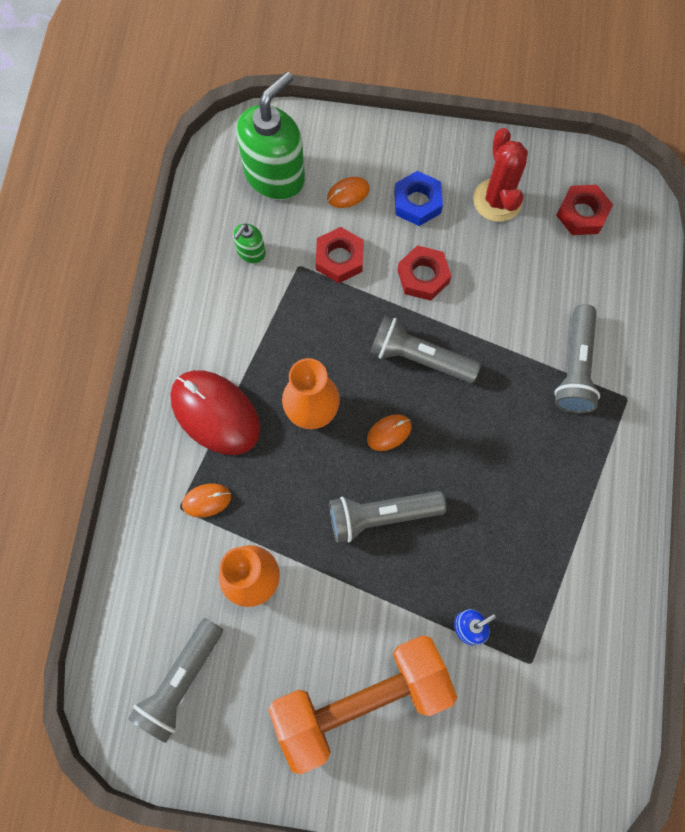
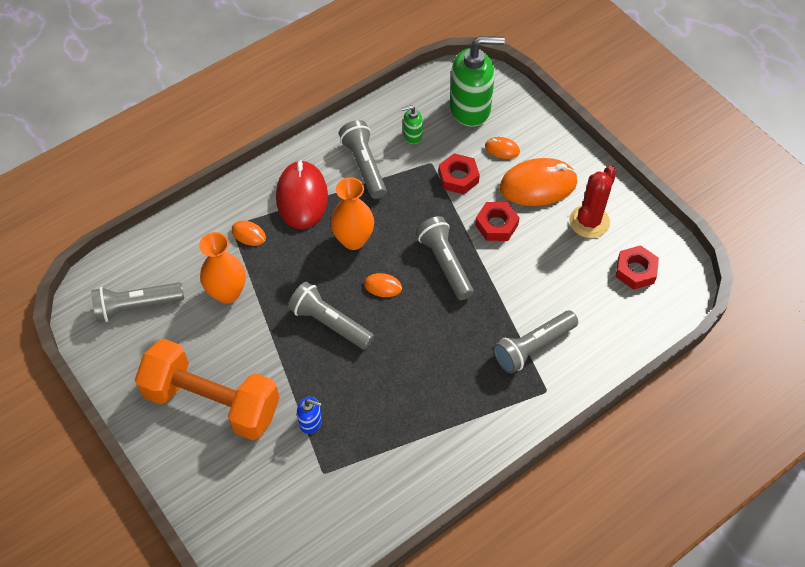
camera: 45 degrees right, 15 degrees down
(239, 325) = (364, 166): none -> grey flashlight
(417, 202) = (538, 185): blue nut -> orange mouse

